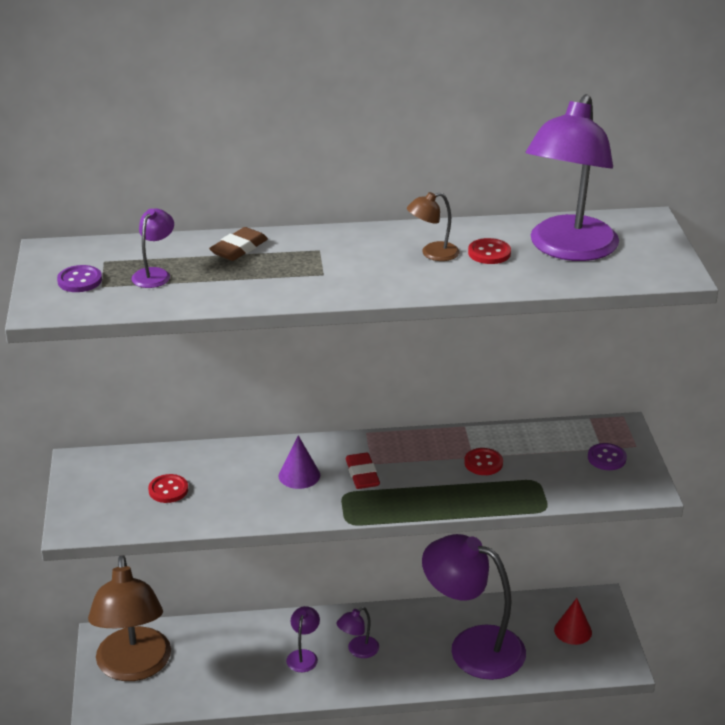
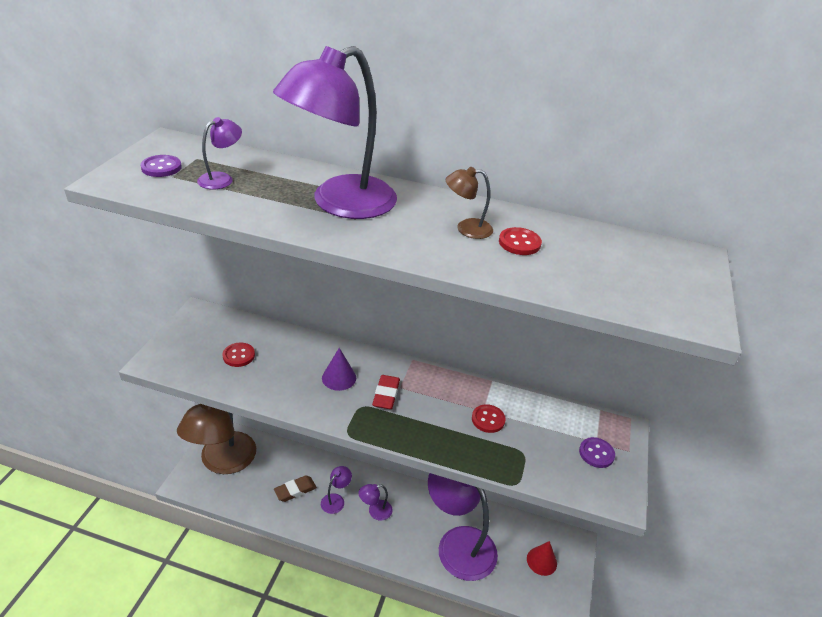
camera: 20 degrees right, 5 degrees up
(239, 249) = (307, 178): brown eraser -> brown eraser (295, 490)
(568, 249) = (599, 261): purple lamp -> purple lamp (340, 204)

